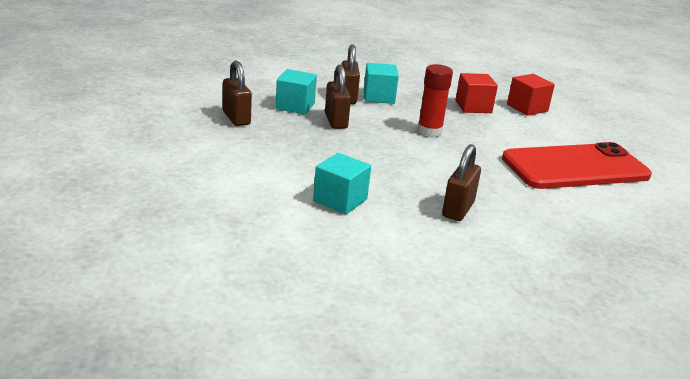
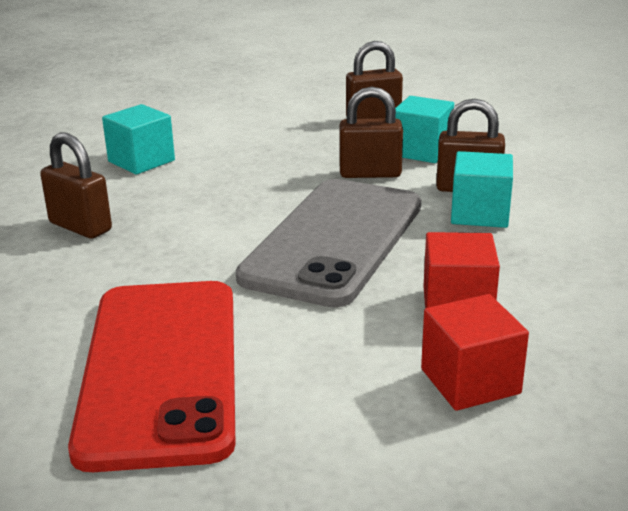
camera: 105 degrees right, 0 degrees up
(429, 131) = (335, 241): red glue stick -> grey phone

